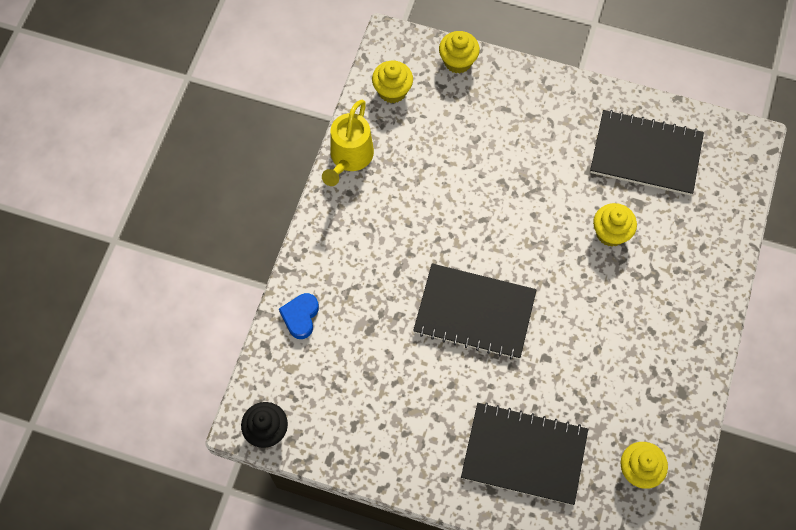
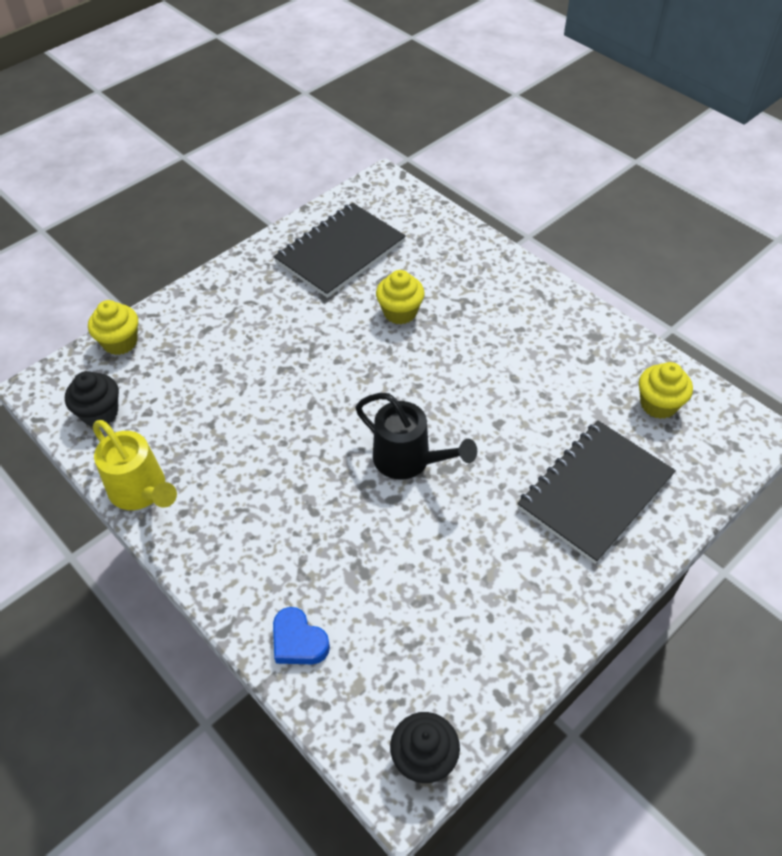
camera: 60 degrees left, 15 degrees down
(392, 91) = (100, 413): yellow cupcake -> black cupcake
(474, 312) = (409, 460): black notebook -> black watering can

